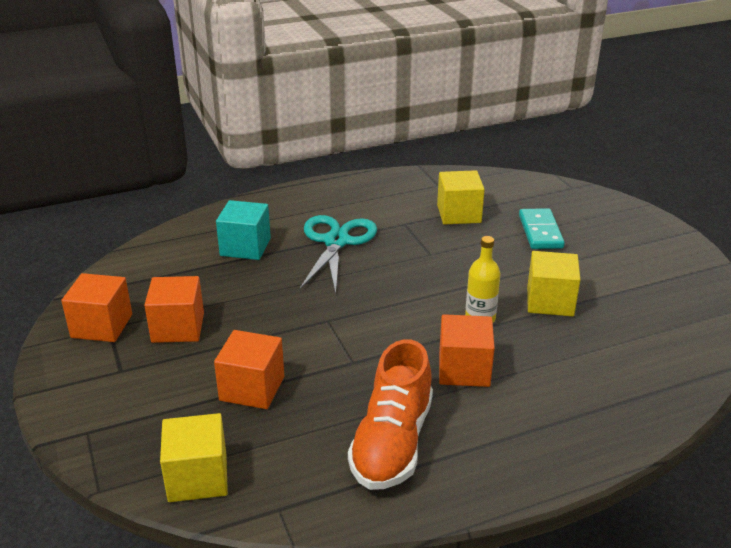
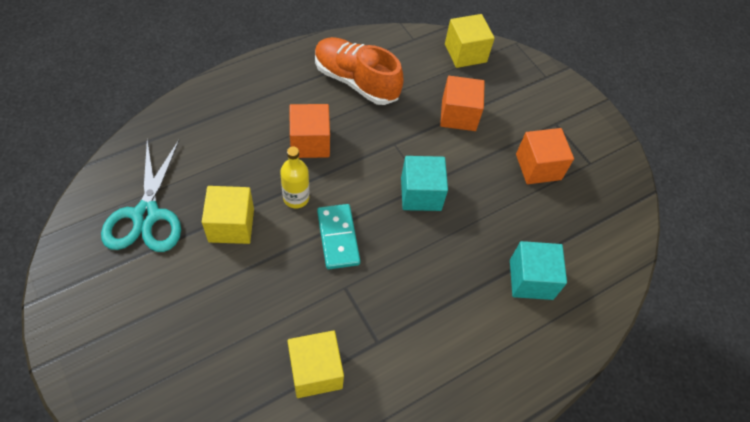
camera: 165 degrees right, 25 degrees up
(102, 326) = (596, 164): orange cube -> none
(333, 313) = (421, 194): none -> turquoise cube
(336, 241) = (443, 299): turquoise scissors -> turquoise scissors (146, 215)
(392, 442) = (356, 81): orange shoe -> orange shoe turned 60 degrees counterclockwise
(540, 231) = (223, 343): turquoise domino -> turquoise domino (338, 238)

